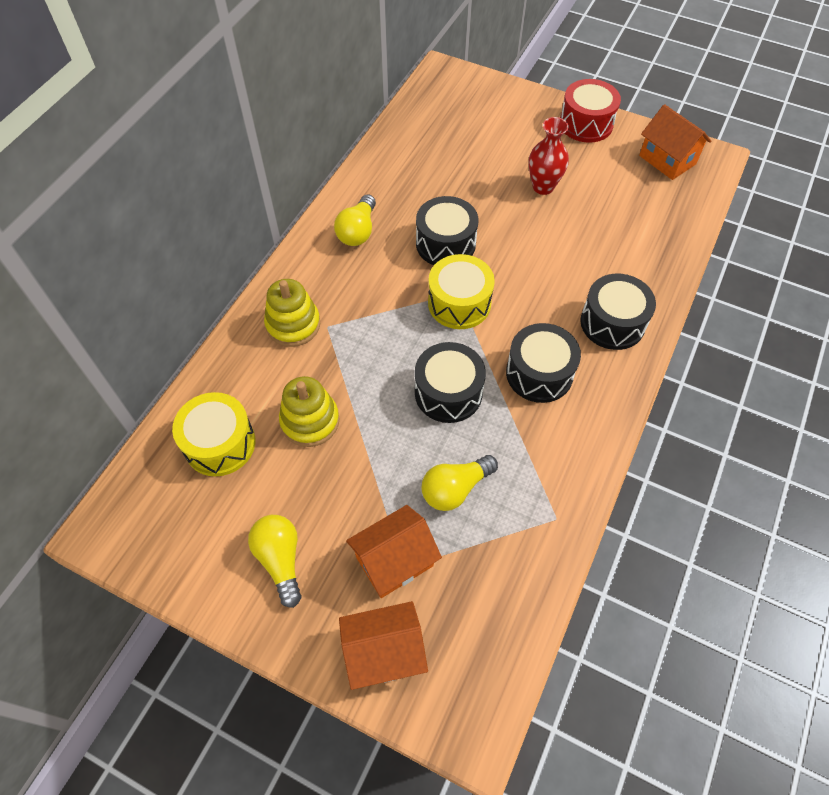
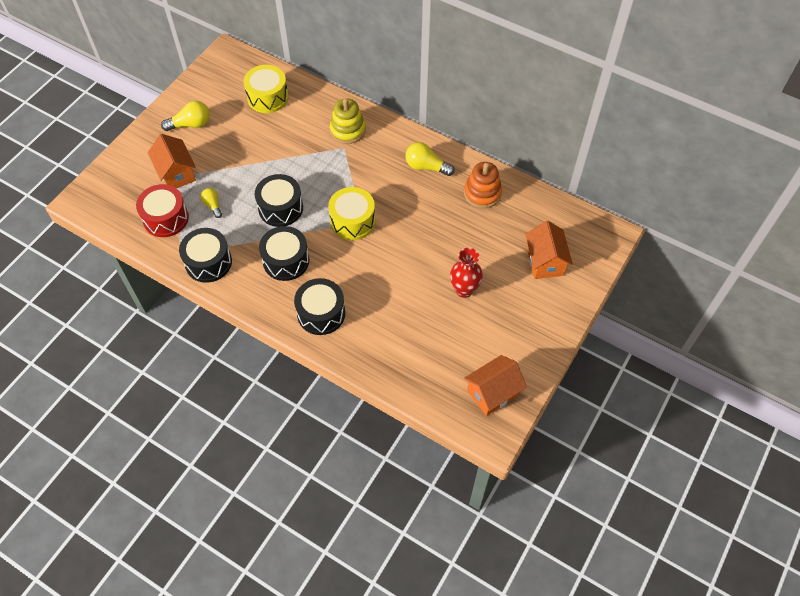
camera: 95 degrees right, 0 degrees up
(310, 421) = (274, 138): yellow stacking toy -> none
(384, 652) = (129, 166): orange house -> orange house (545, 261)
(397, 175) = (482, 193): none -> orange stacking toy
(445, 244) = (409, 218): black drum -> black drum (208, 262)
(455, 489) = (213, 205): yellow light bulb -> yellow light bulb, size x0.62
(586, 124) = (541, 335): red drum -> red drum (166, 218)

